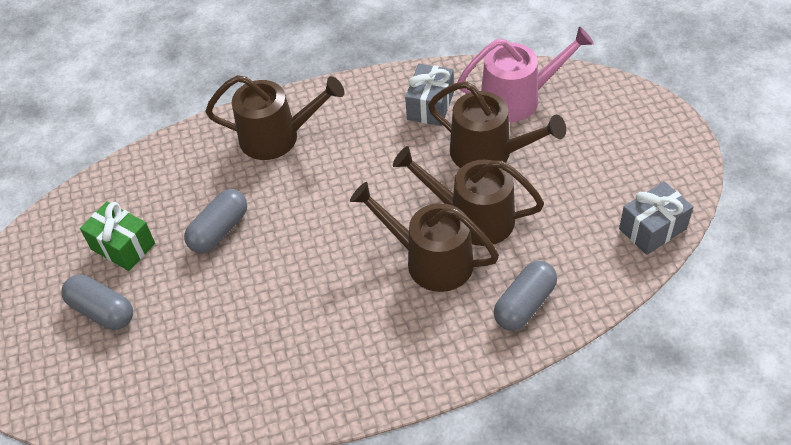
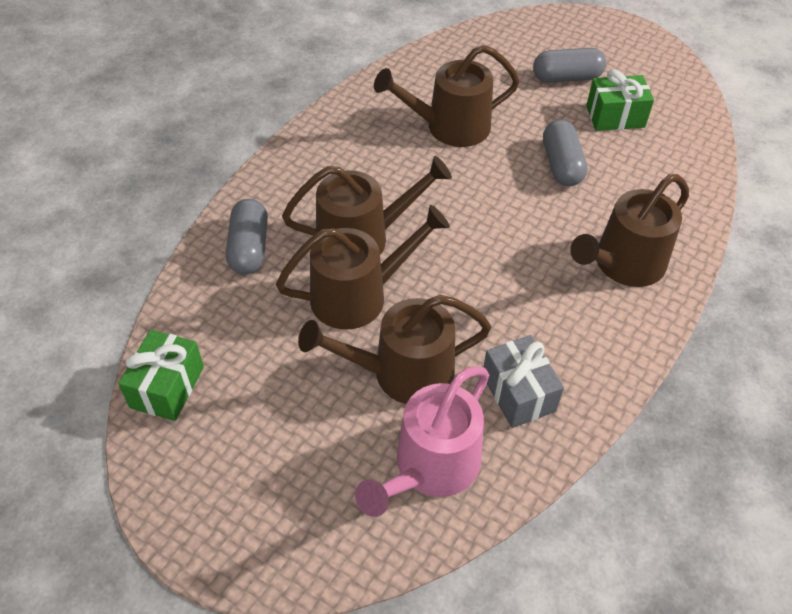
camera: 135 degrees right, 0 degrees up
(259, 322) = (449, 127): none -> brown watering can
(652, 229) = (167, 387): grey gift -> green gift

